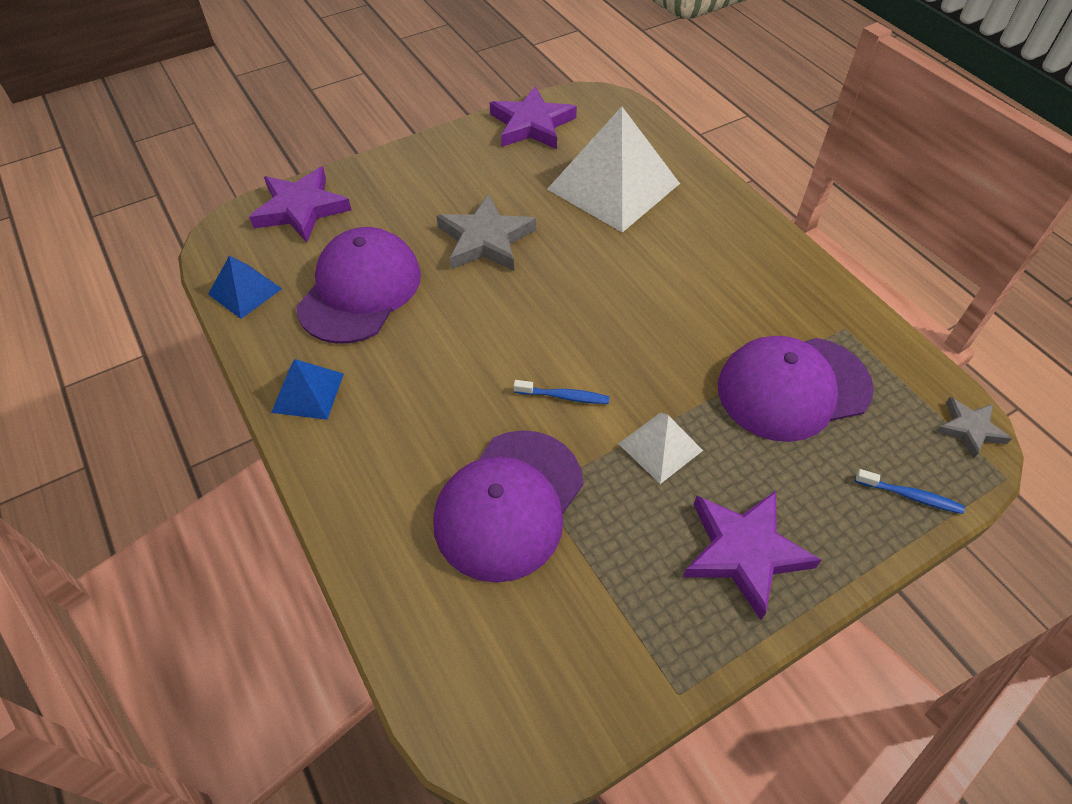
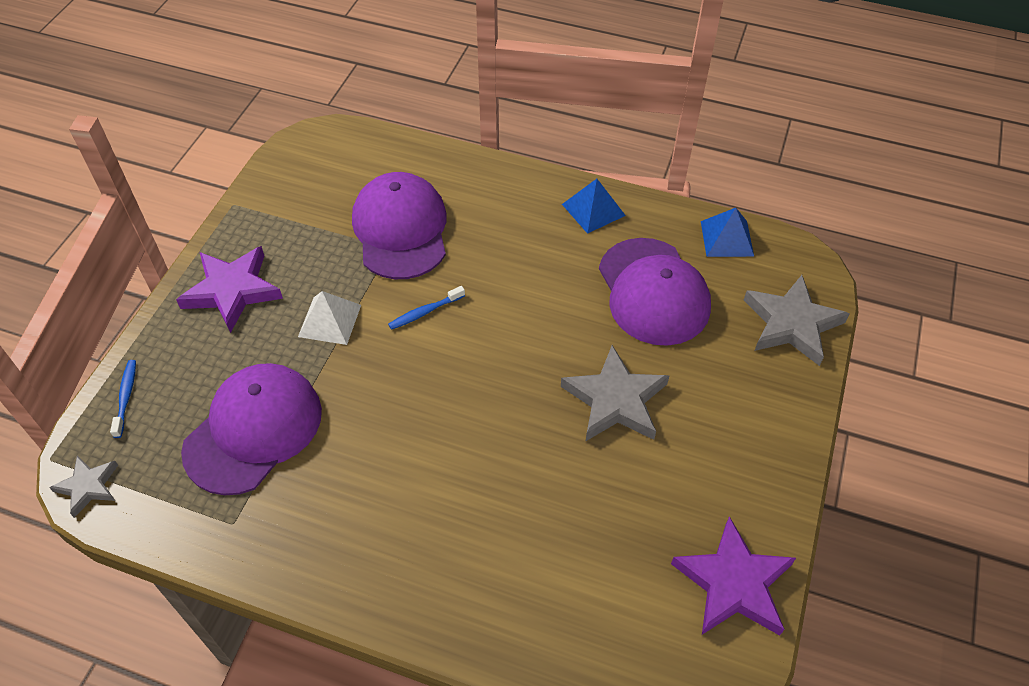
camera: 140 degrees right, 0 degrees up
(301, 209) = (792, 324): purple star -> grey star
(613, 186) = (566, 552): white pyramid -> none
(910, 496) = (126, 397): blue toothbrush -> blue toothbrush turned 105 degrees clockwise

